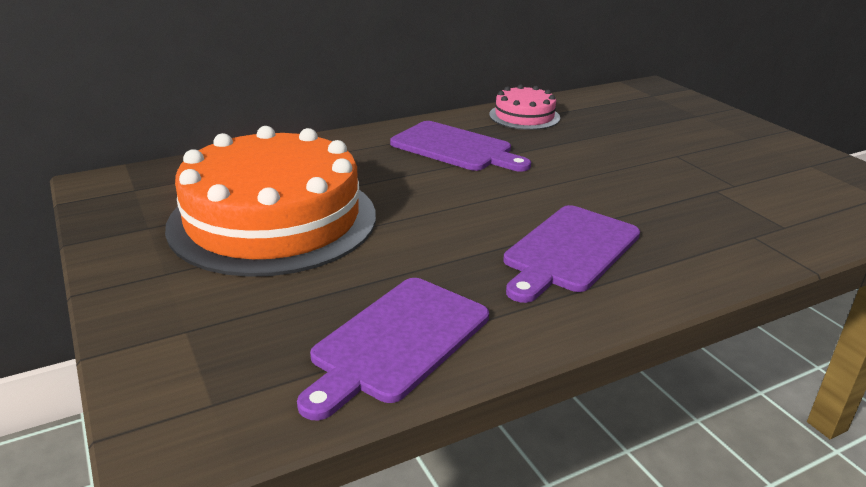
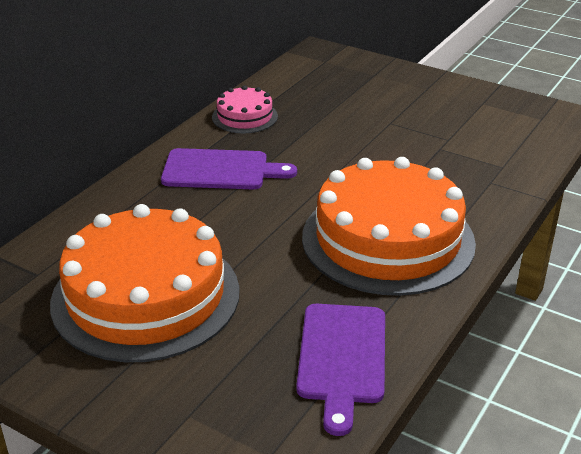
camera: 30 degrees left, 5 degrees up
(569, 251) = (388, 239): purple cutting board -> orange cake

